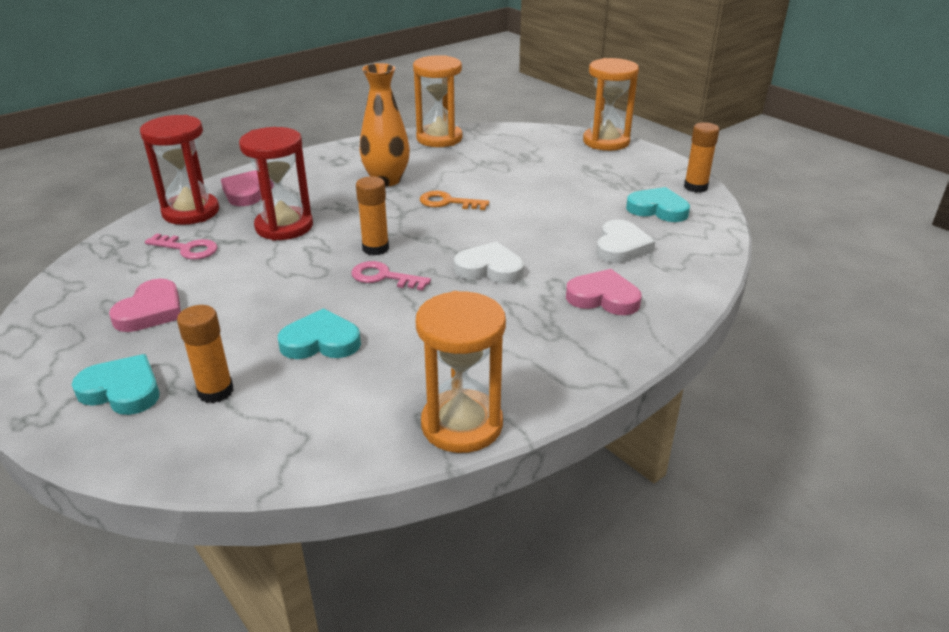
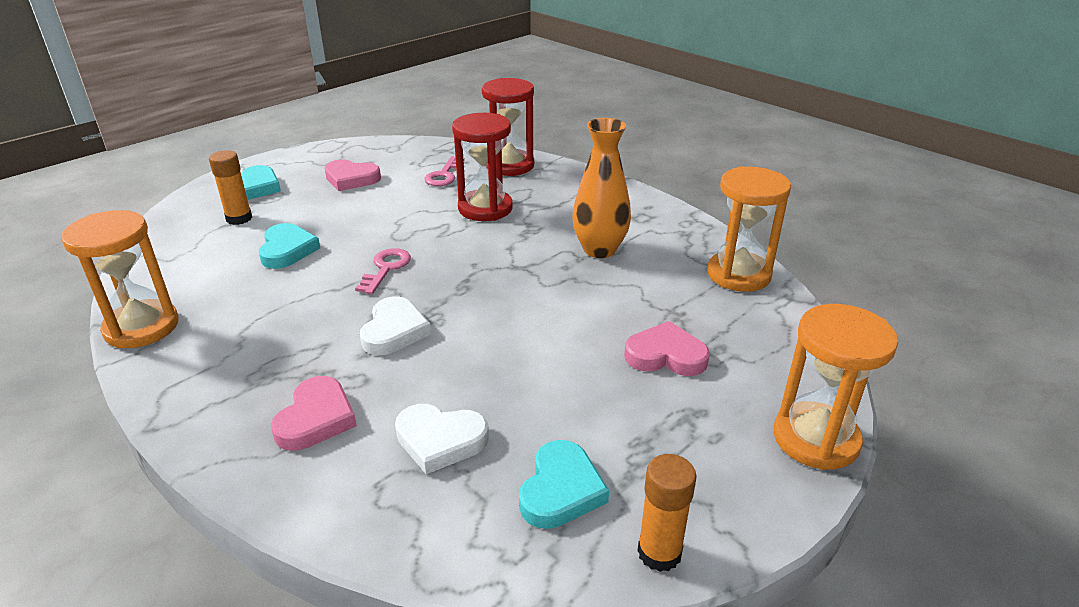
camera: 85 degrees right, 0 degrees up
(248, 192) = (553, 182): pink heart -> pink heart (666, 355)
(375, 248) = (442, 259): orange glue stick -> none
(447, 202) = (551, 293): orange key -> none

